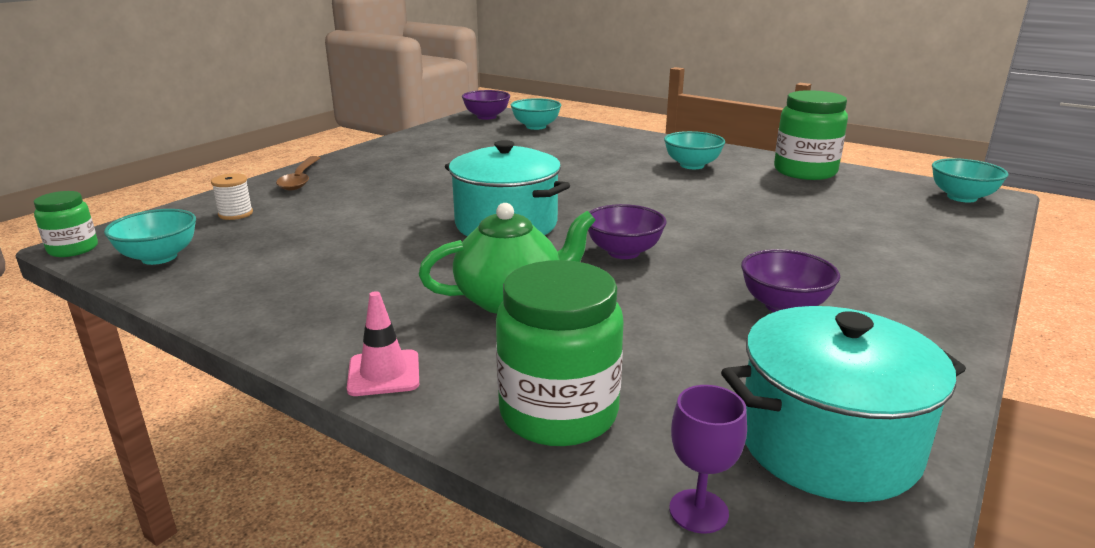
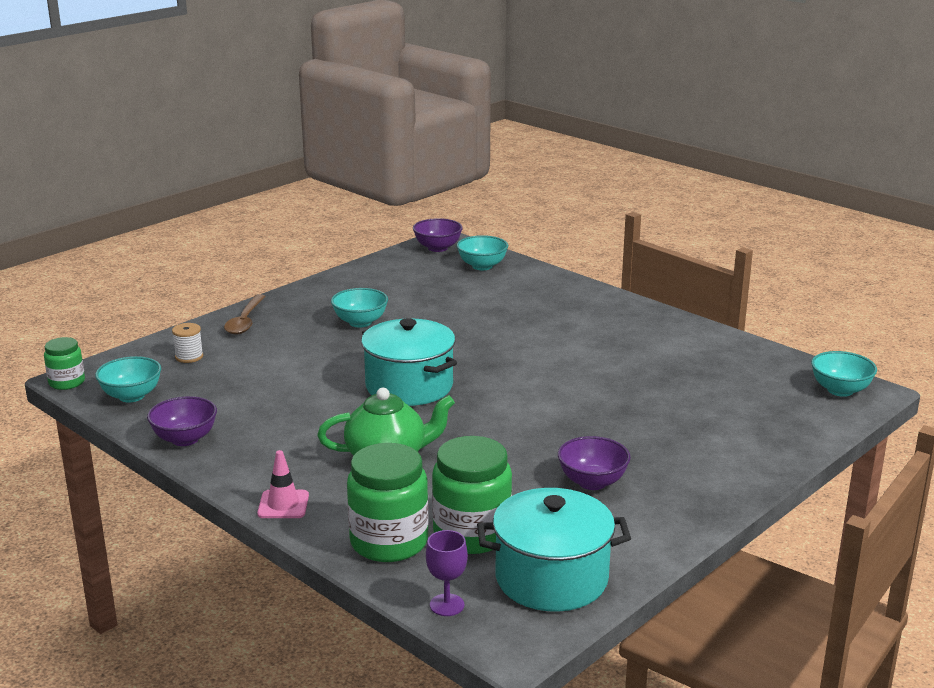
camera: 10 degrees right, 0 degrees up
(623, 252) = (494, 423): purple bowl -> purple bowl (185, 439)
(692, 165) = (609, 331): turquoise bowl -> turquoise bowl (360, 322)
(805, 171) = (714, 347): green jar -> green jar (471, 534)

